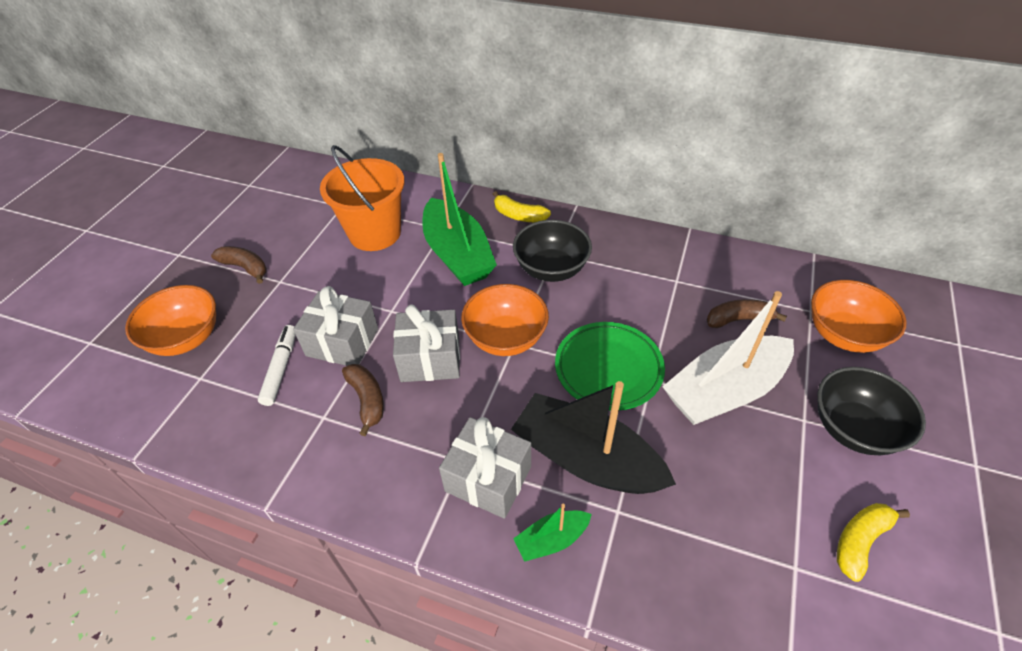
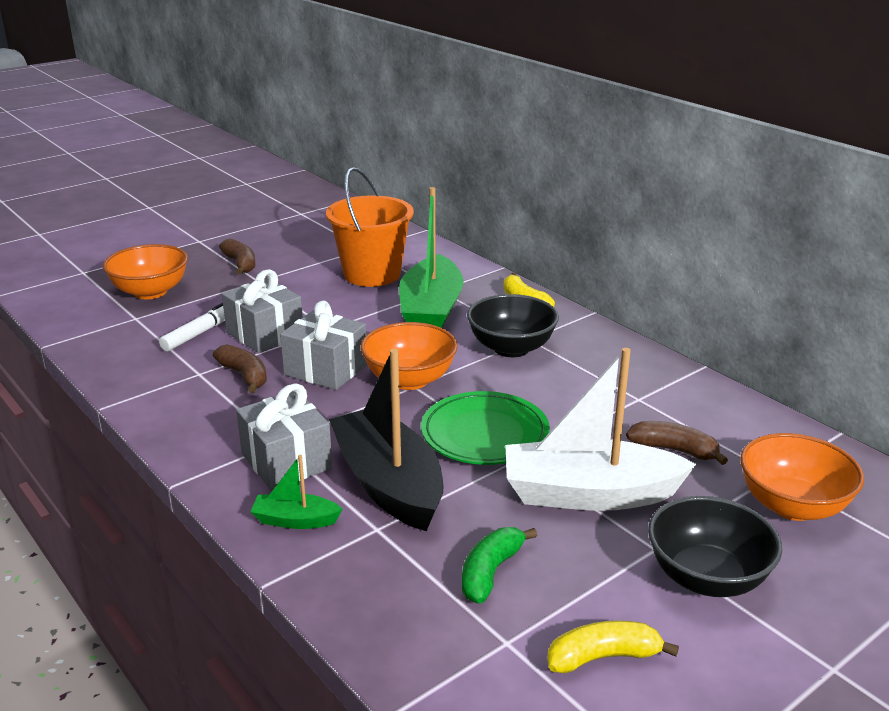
camera: 30 degrees right, 20 degrees down
(367, 400) = (244, 376): brown banana -> brown banana turned 45 degrees counterclockwise
(729, 506) = (490, 572): none -> green banana

